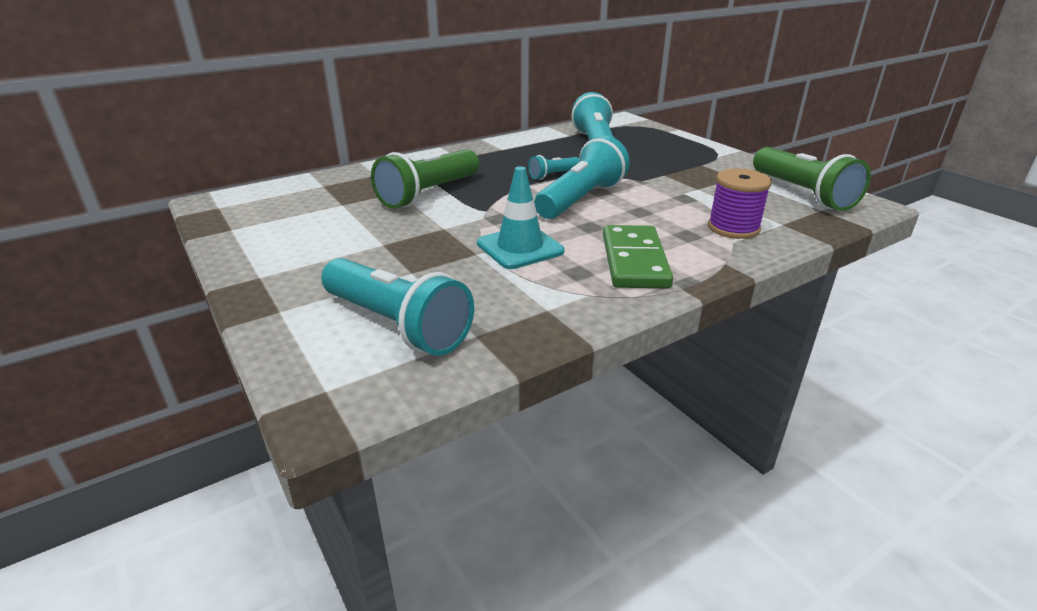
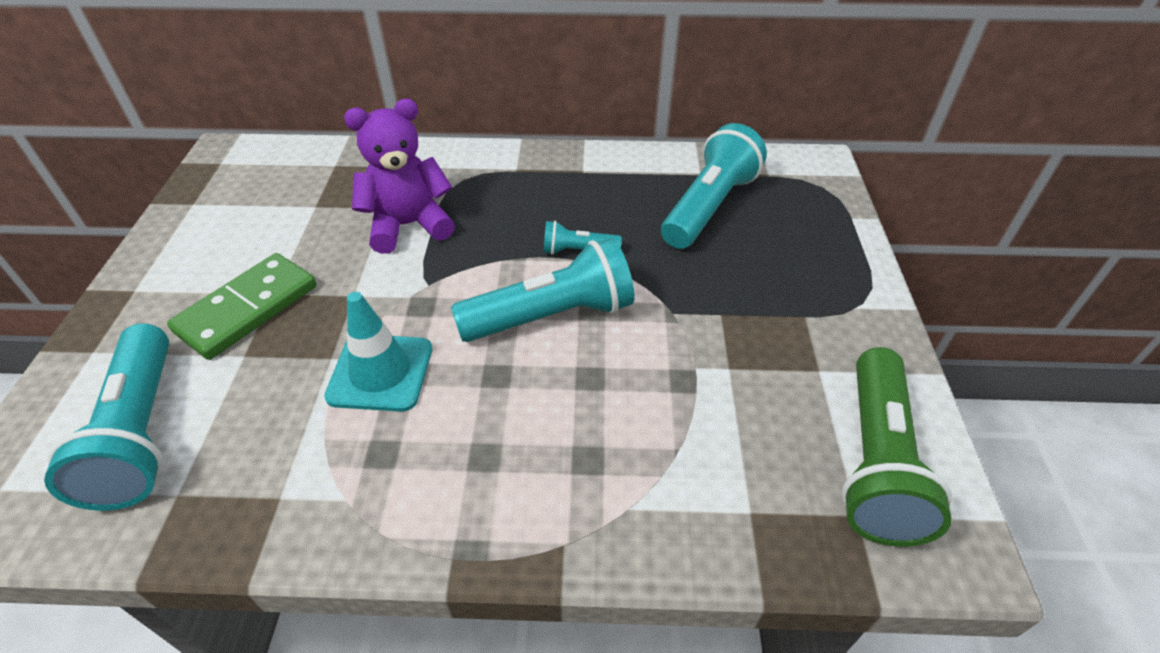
camera: 35 degrees right, 15 degrees up
(429, 194) = (408, 225): green flashlight -> purple teddy bear
(634, 261) = (464, 471): green domino -> green domino (248, 309)
(733, 228) = (667, 480): purple spool -> none

